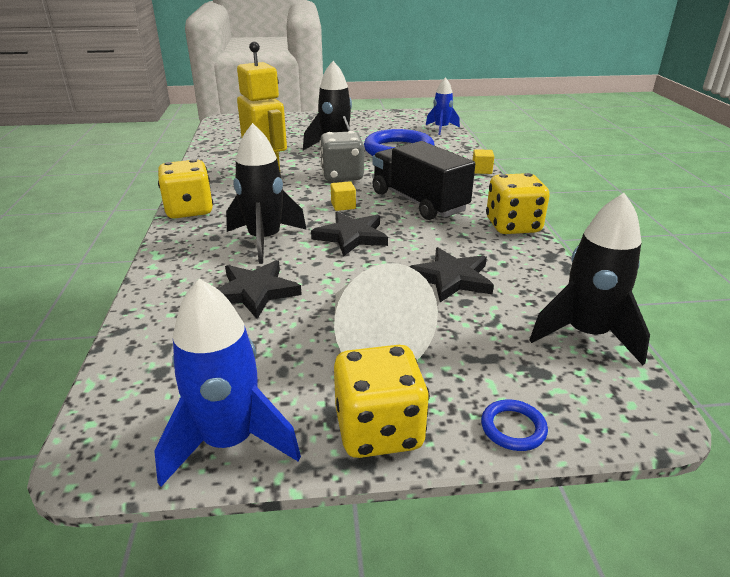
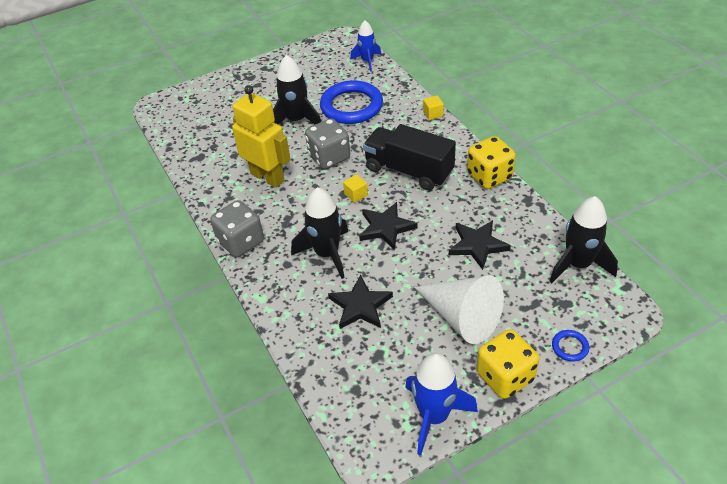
camera: 20 degrees left, 15 degrees up
(189, 210) = (241, 242): yellow dice -> grey dice

